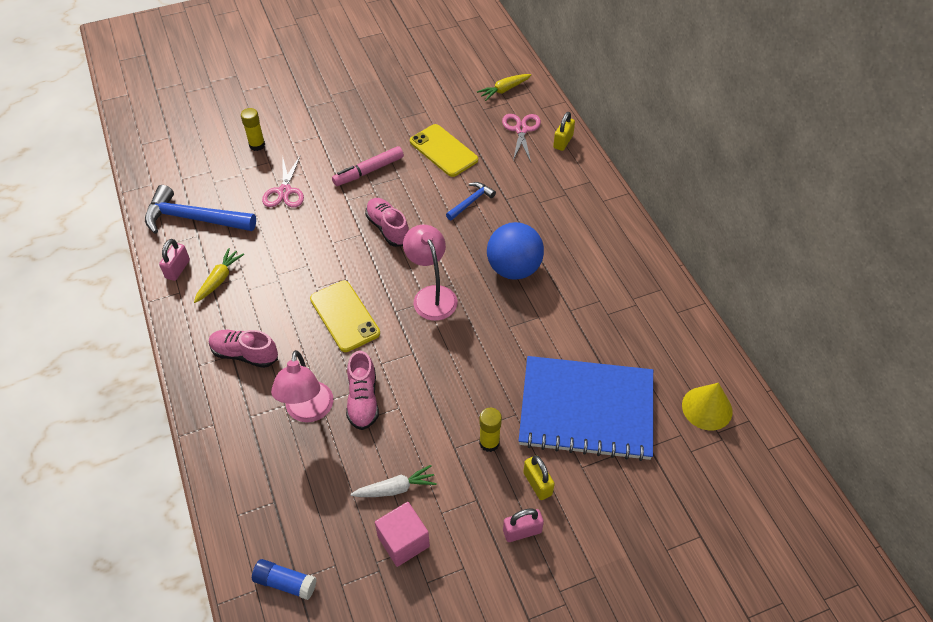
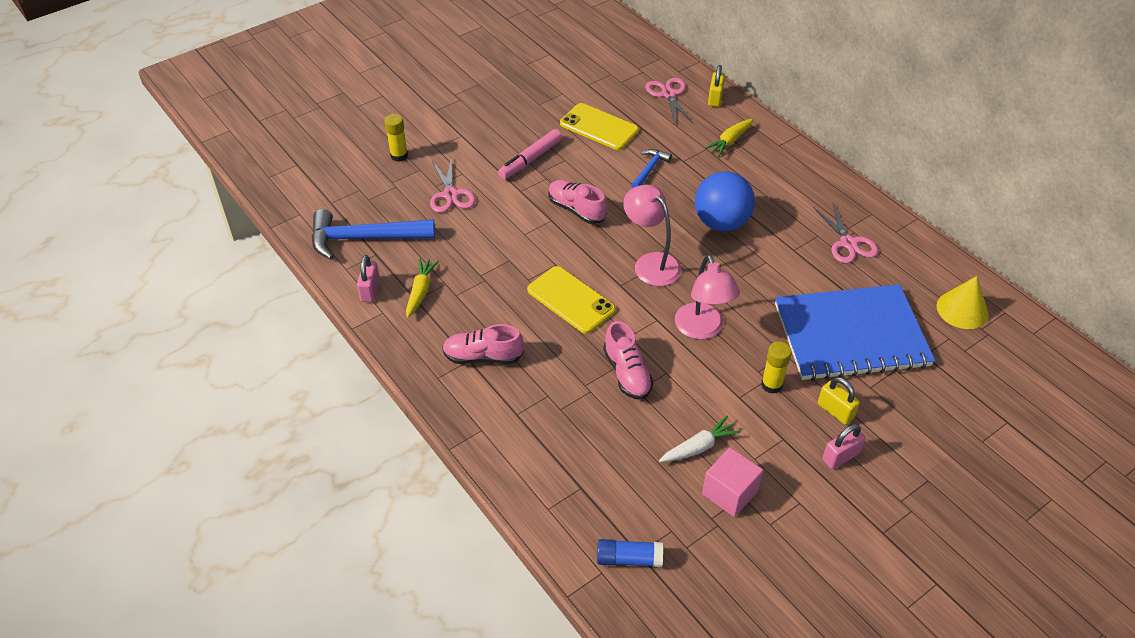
camera: 15 degrees left, 5 degrees down
(308, 411) = (576, 396): pink lamp -> pink lamp (702, 329)
(504, 90) = (634, 60): yellow carrot -> yellow carrot (730, 141)
(625, 315) = (848, 243): none -> pink scissors

